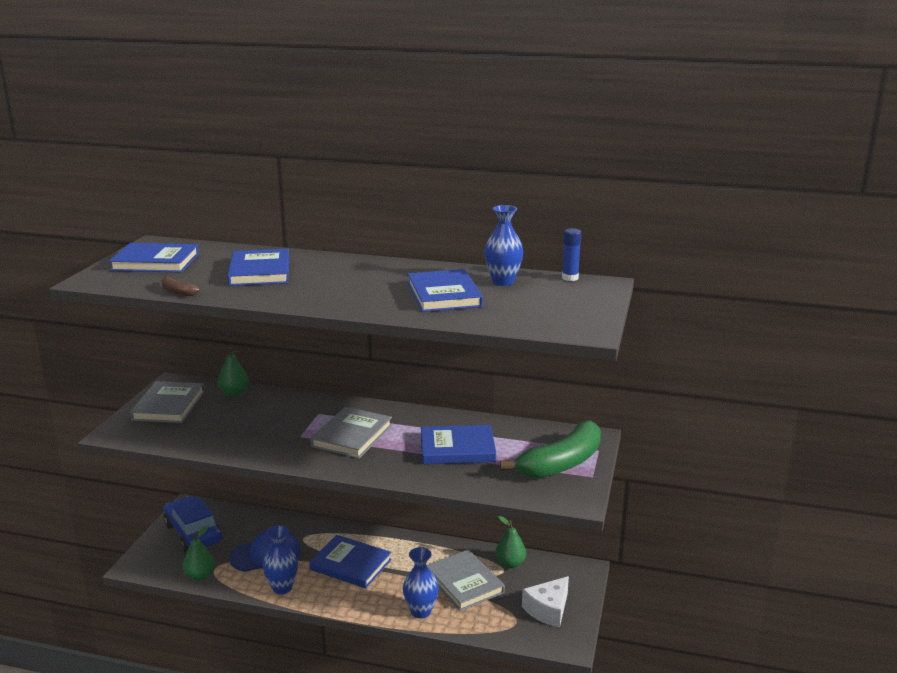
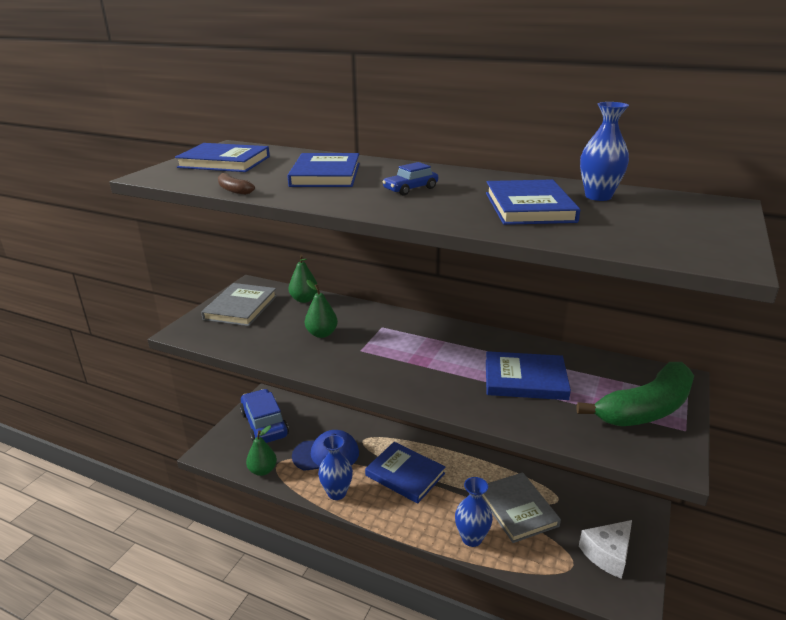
camera: 10 degrees right, 5 degrees up
(341, 282) = (410, 189): none -> blue car
(352, 436) = (413, 354): grey book -> none
(510, 564) = (565, 492): green pear -> green pear (322, 334)
(570, 278) = (679, 196): blue glue stick -> none

